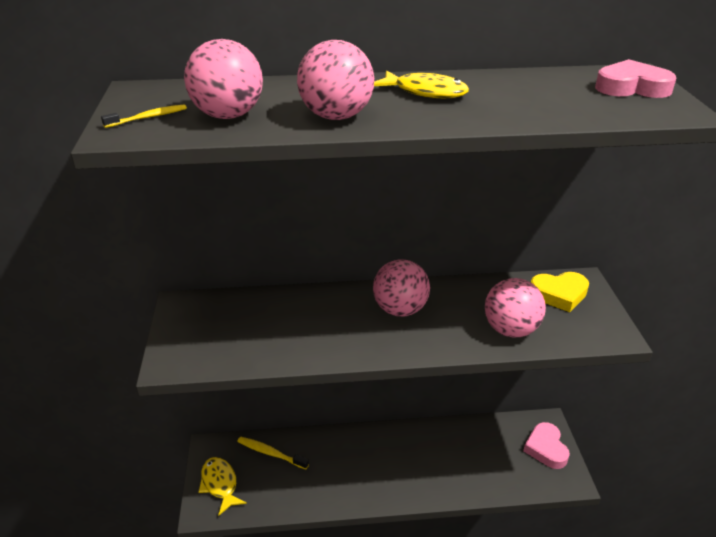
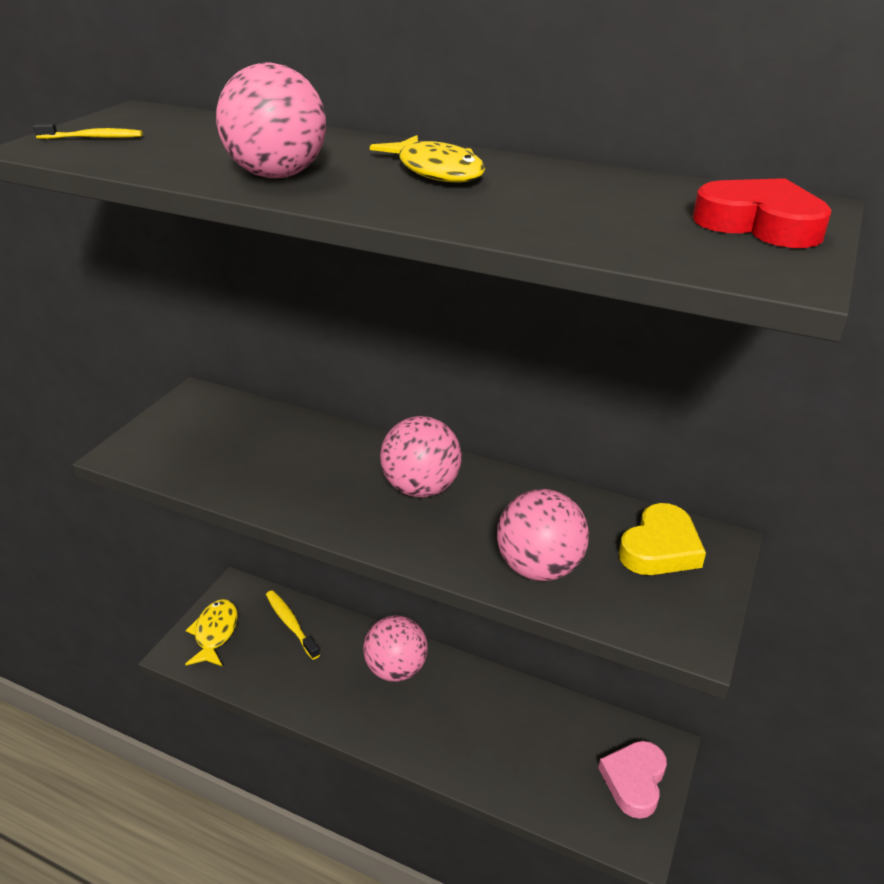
camera: 30 degrees right, 0 degrees up
(228, 115) = (169, 151): pink ball -> pink ball (396, 669)
(559, 294) = (660, 548): yellow heart -> yellow heart turned 75 degrees counterclockwise
(631, 87) = (759, 224): pink heart -> red heart

